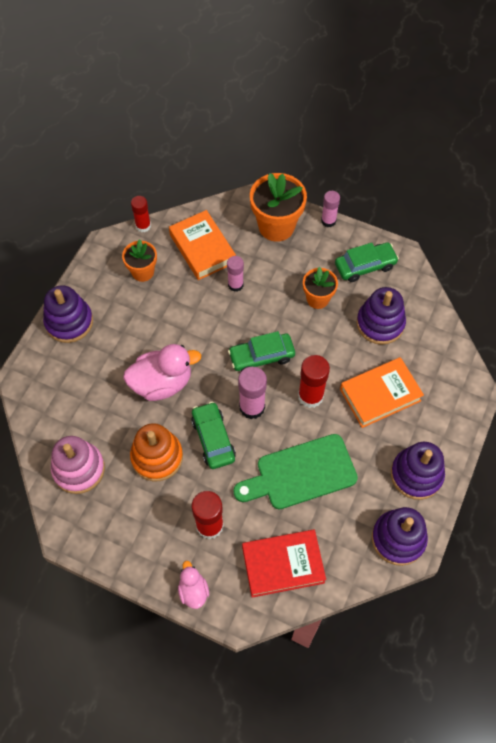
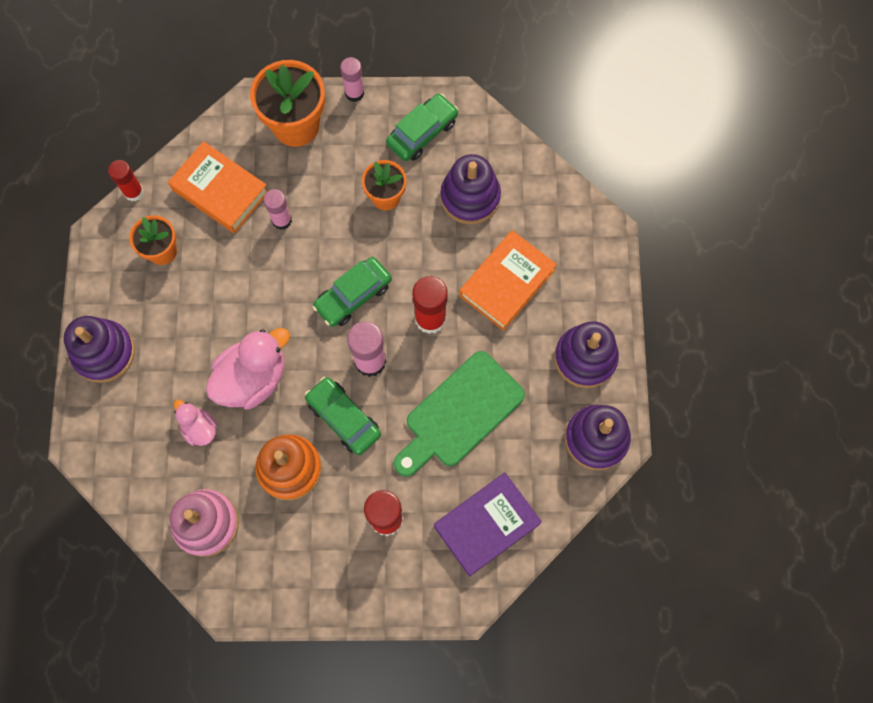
camera: 25 degrees left, 10 degrees up
(193, 590) = (403, 599): pink duck -> pink duck (199, 428)
(283, 565) = (486, 525): red book -> purple book

